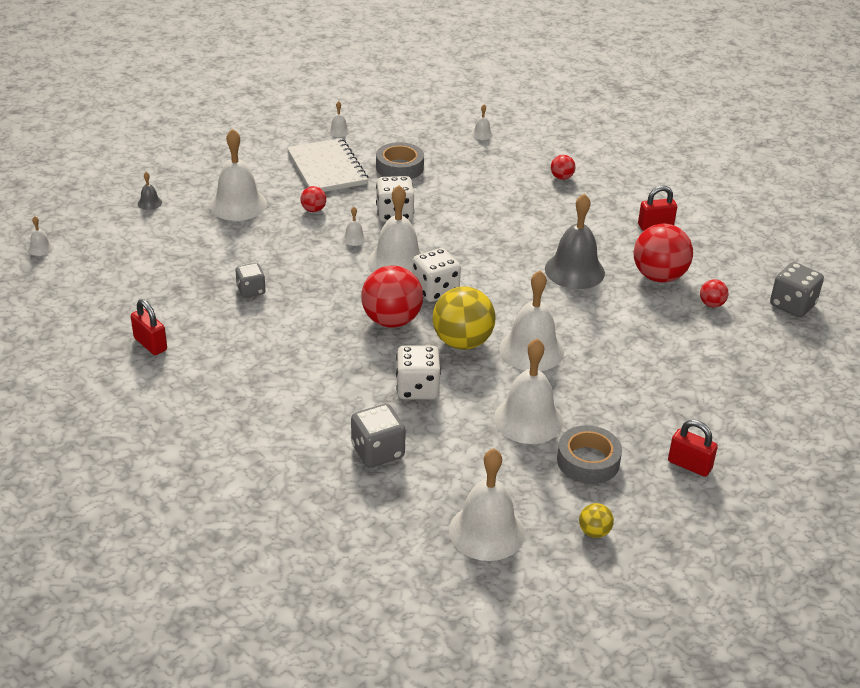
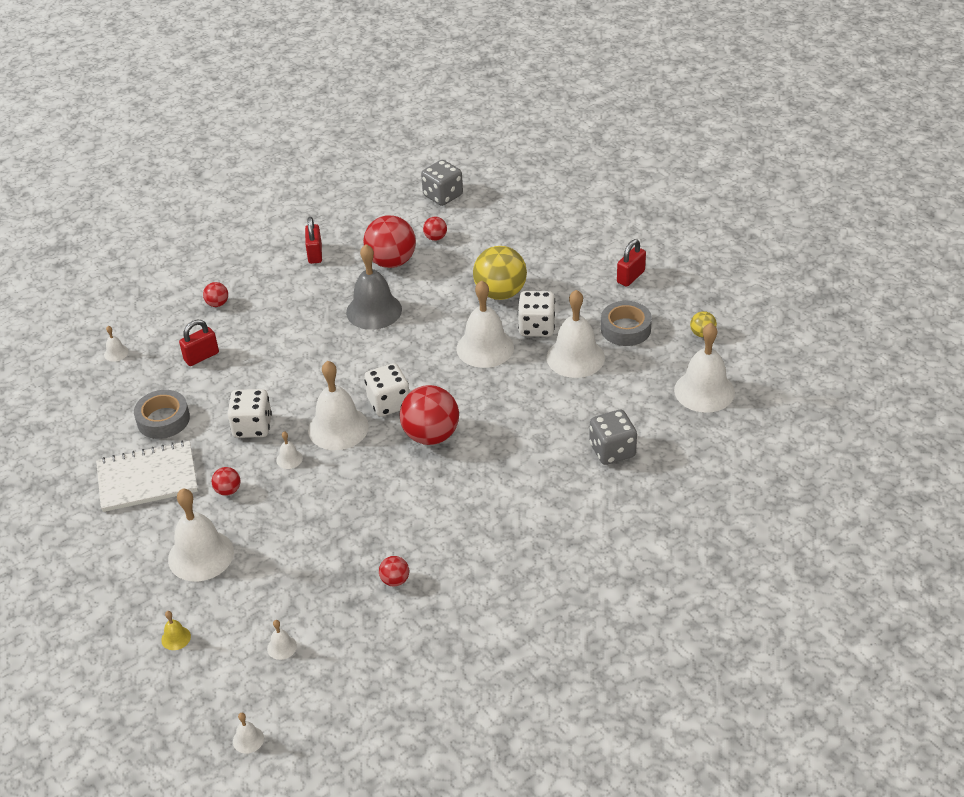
camera: 80 degrees left, 5 degrees up
(149, 203) = (176, 638): grey bell -> yellow bell
(150, 344) = (446, 619): red padlock -> red padlock (201, 356)
(200, 311) = (395, 580): none -> red ball
(251, 290) = (366, 540): grey dice -> none
(339, 131) = (69, 467): white bell -> white bell (282, 647)
(417, 388) = (531, 422): white dice -> white dice (537, 327)
(462, 342) = (469, 390): yellow ball -> yellow ball (500, 293)

